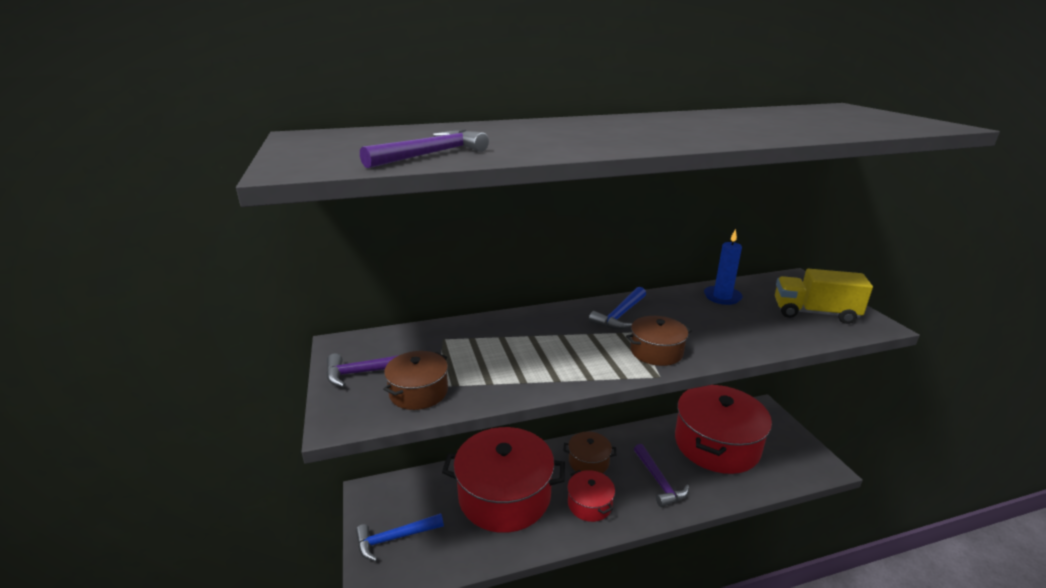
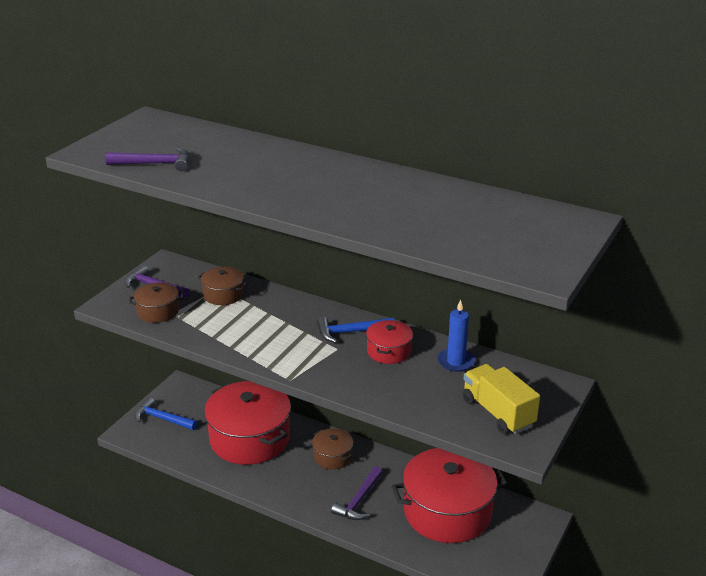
camera: 45 degrees right, 5 degrees up
(589, 504) = (292, 479): red pot -> red pot (389, 351)
(656, 351) = (320, 366): brown pot -> brown pot (223, 295)

